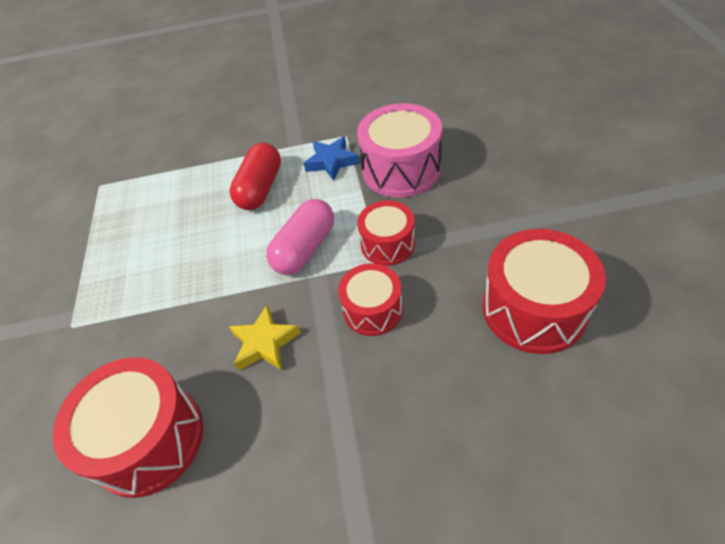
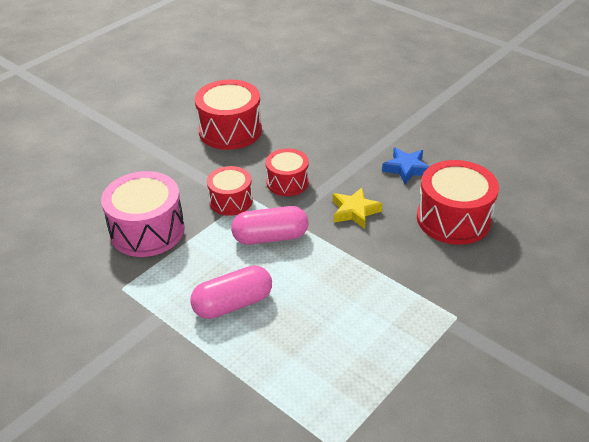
camera: 135 degrees left, 10 degrees down
(260, 188) = (233, 304): red capsule -> pink capsule
(331, 162) = (165, 277): blue star -> blue star (406, 169)

